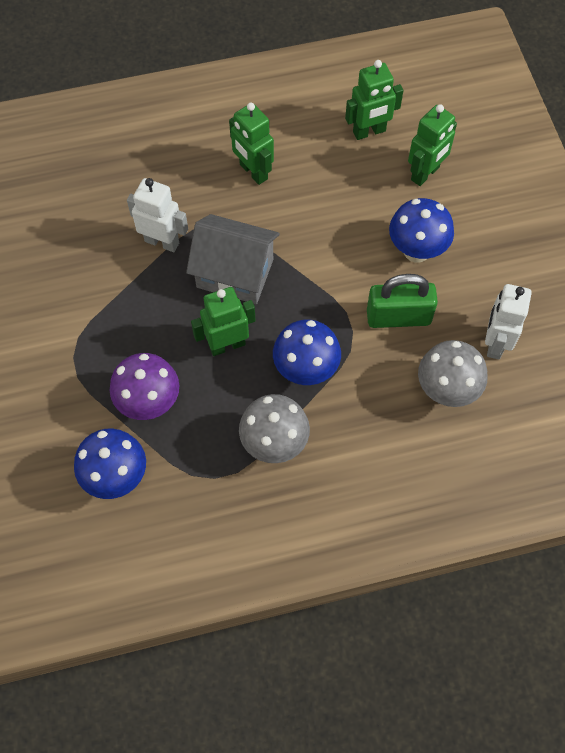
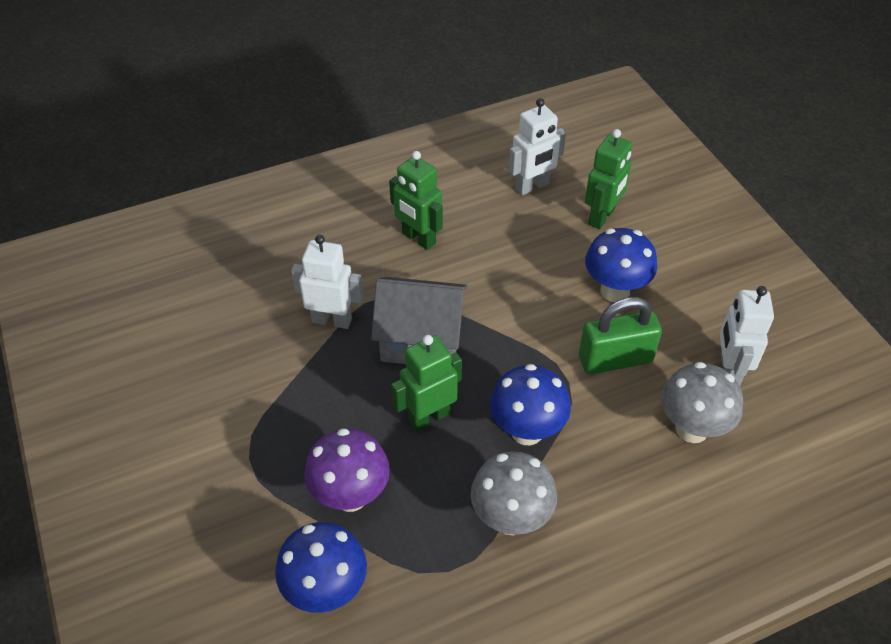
camera: 10 degrees left, 15 degrees down
(369, 132) = (532, 186): green robot -> white robot

